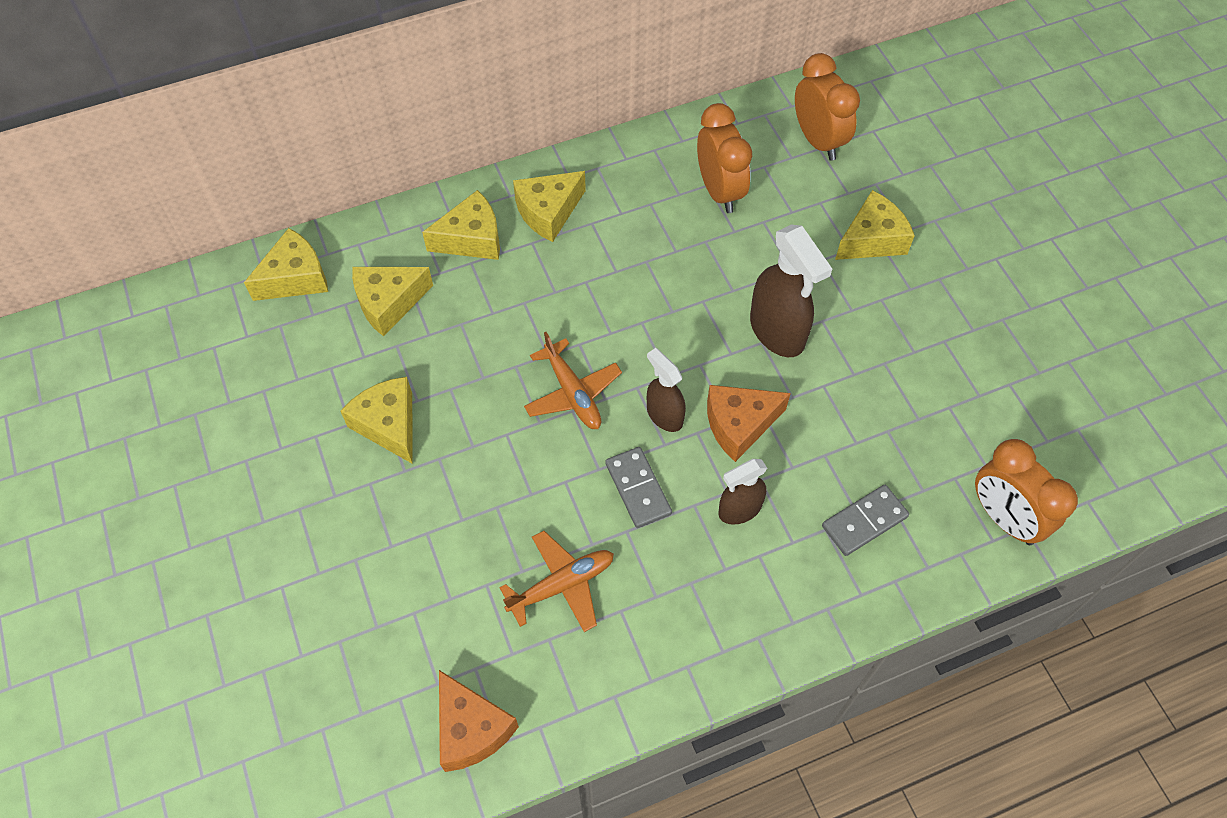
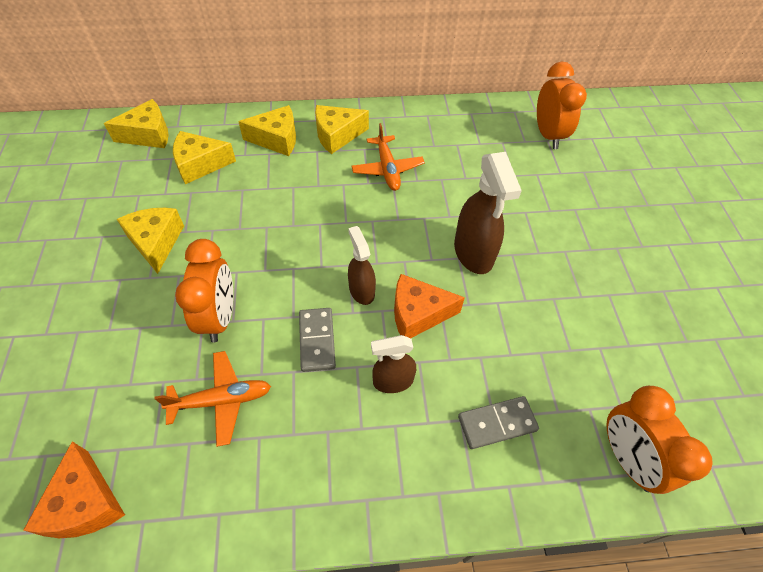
camera: 15 degrees right, 5 degrees down
(573, 393) = (299, 256): orange plane -> orange plane (387, 169)
(719, 191) = (464, 150): orange clock -> orange clock (219, 317)
(872, 239) = (569, 207): yellow cheese -> none

